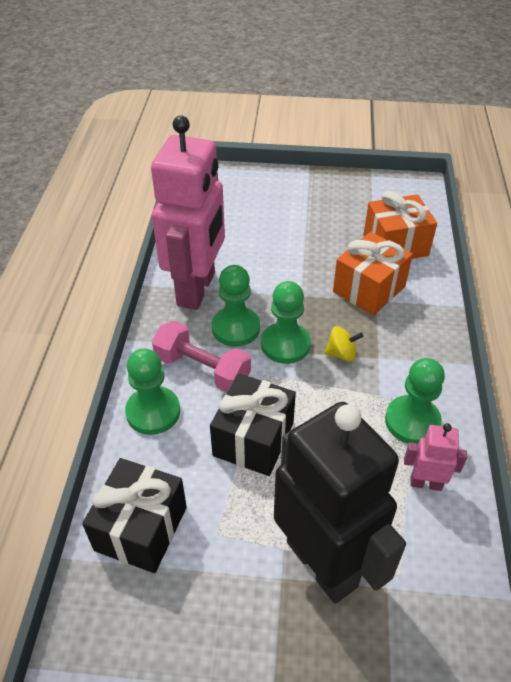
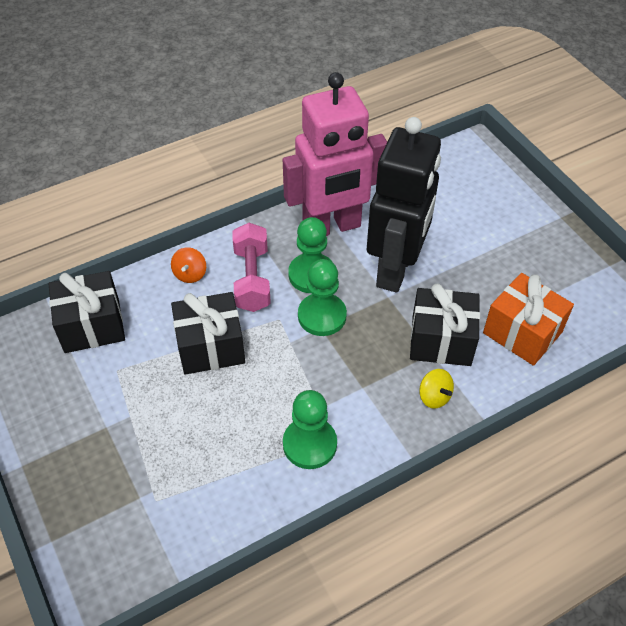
camera: 55 degrees right, 5 degrees up
(153, 412) = (190, 274): green pawn -> orange spinning top
(322, 563) = (133, 446): black robot -> black robot (396, 269)
(341, 354) = (344, 359): yellow spinning top -> yellow spinning top (434, 396)
(369, 289) = (441, 340): orange gift -> black gift
(425, 483) = (252, 482): pink robot -> none

